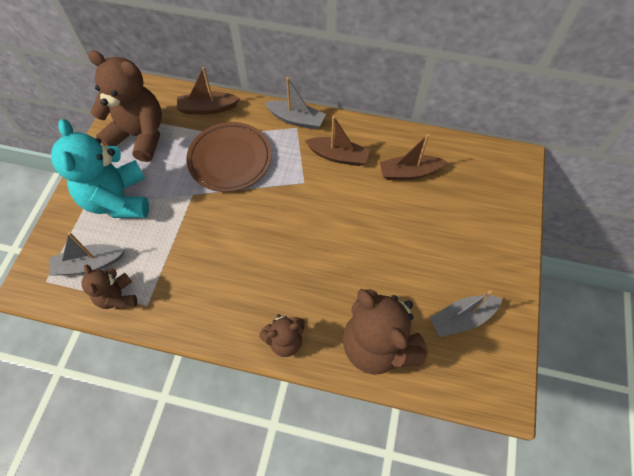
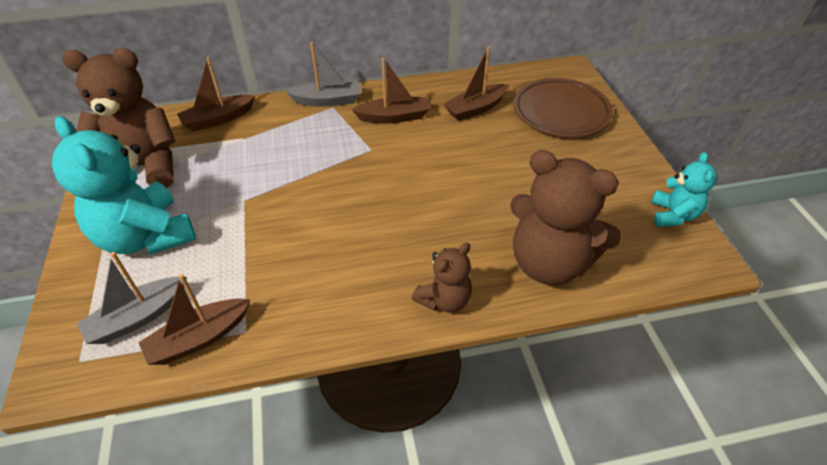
camera: 25 degrees left, 15 degrees down
(118, 297) = (199, 338): brown teddy bear -> brown boat
(230, 159) = (272, 155): brown plate -> brown plate (561, 112)
(462, 318) = (615, 208): grey boat -> none
(505, 346) = (673, 215): none -> turquoise teddy bear

